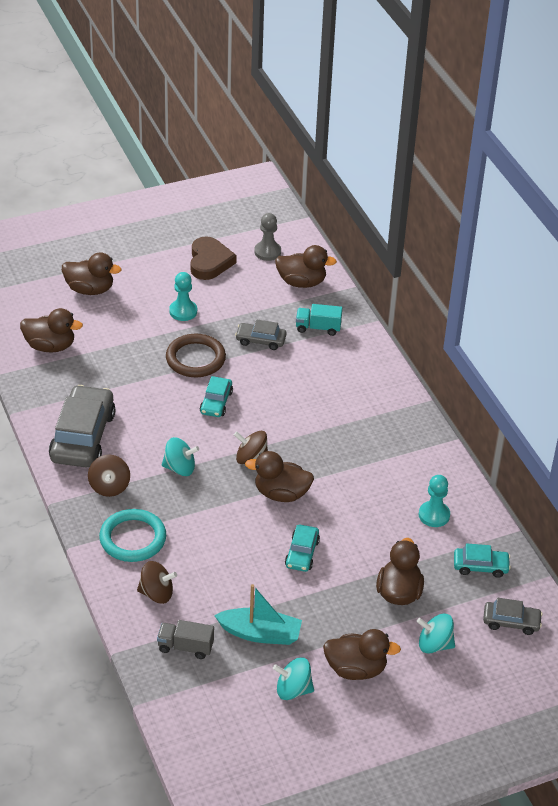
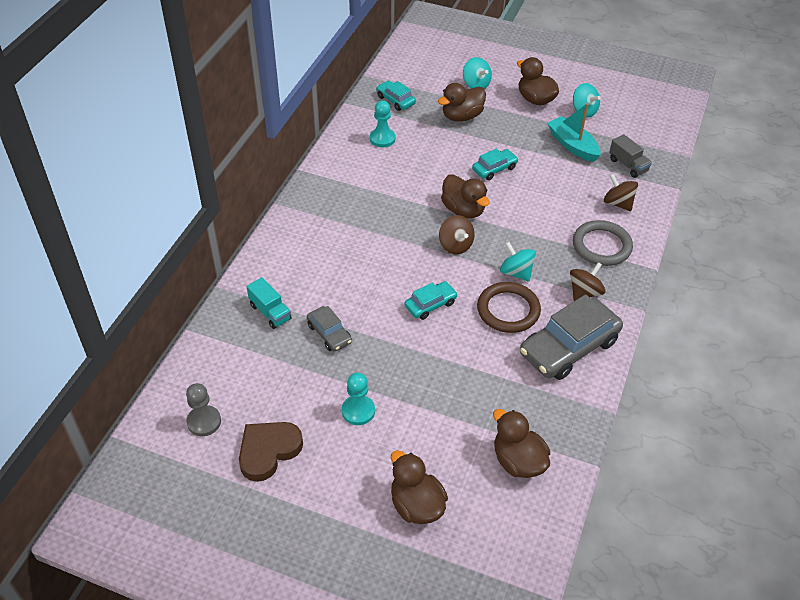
camera: 135 degrees left, 5 degrees up
(133, 538) = (601, 246): turquoise ring -> grey ring
(195, 359) = (402, 354): brown ring -> brown ring (508, 310)
(301, 282) = (222, 365): brown duck -> none
(511, 622) = (418, 70): grey car -> none

